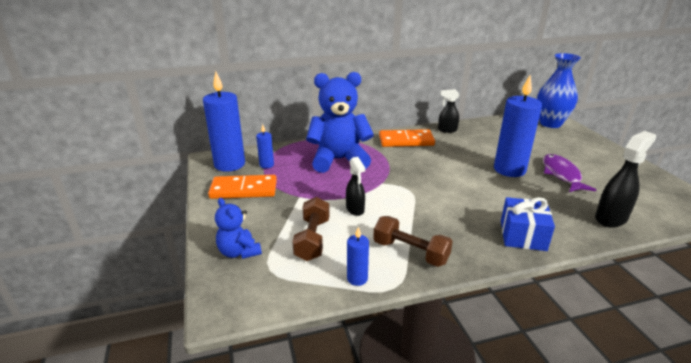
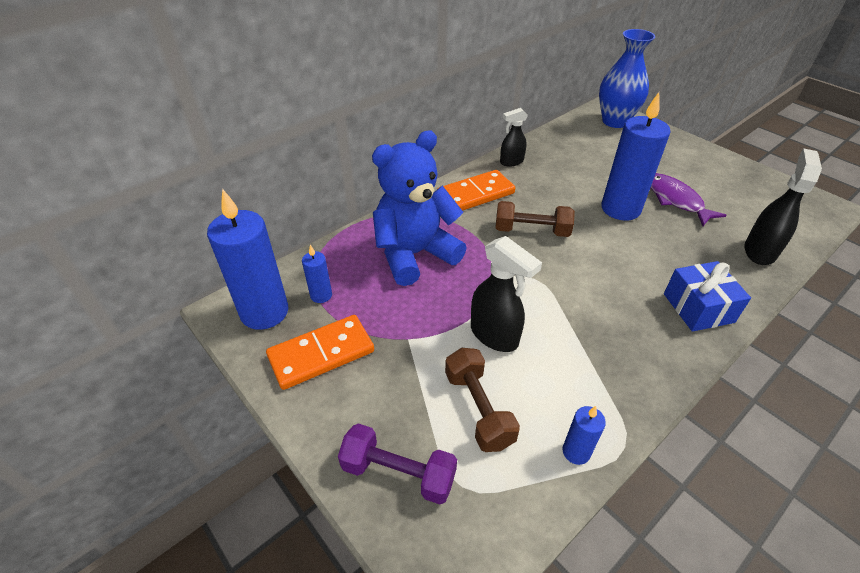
camera: 25 degrees left, 15 degrees up
(239, 252) = (398, 473): blue teddy bear -> purple dumbbell
(355, 209) = (494, 335): black spray bottle -> black spray bottle, size x1.53
(410, 252) = (605, 382): brown dumbbell -> brown dumbbell (531, 231)

